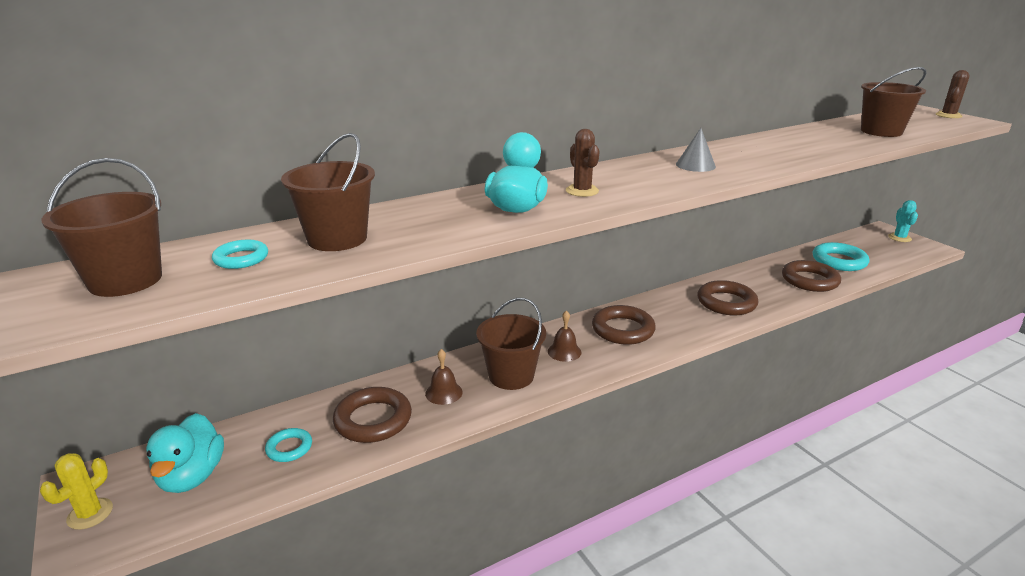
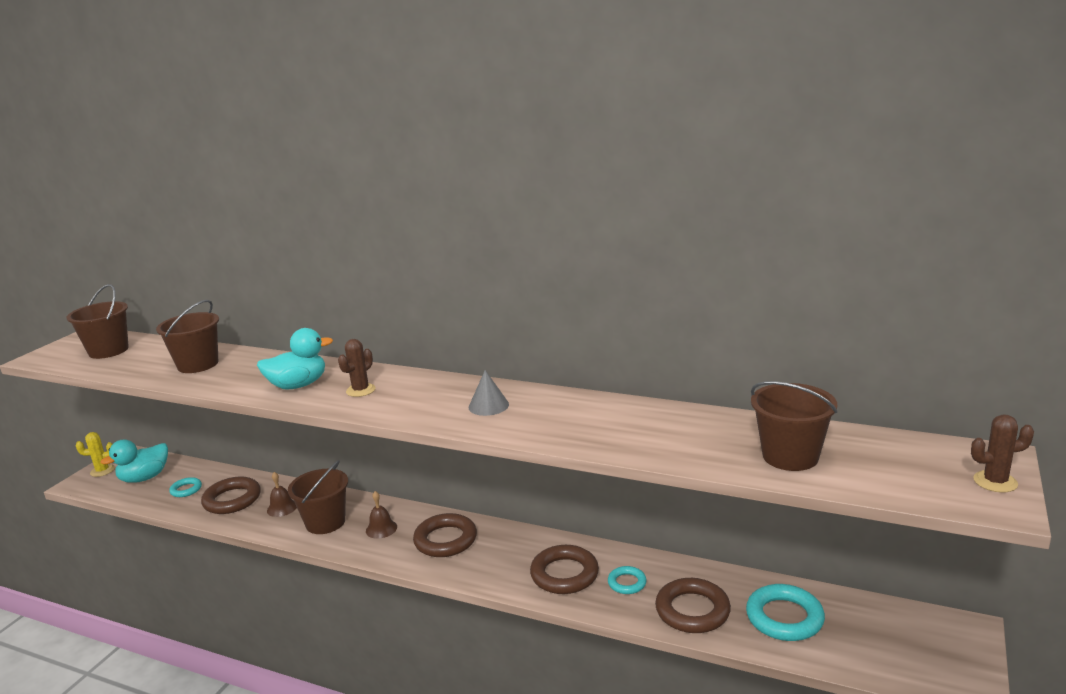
camera: 55 degrees right, 5 degrees down
(241, 258) = (152, 358): turquoise ring -> turquoise ring (627, 583)
(899, 238) = (957, 650): turquoise cactus -> none

